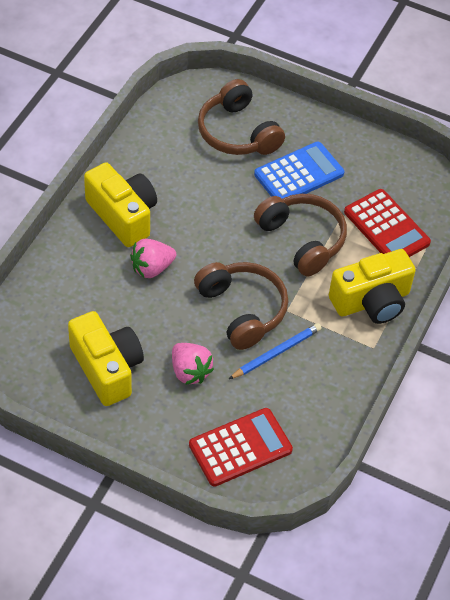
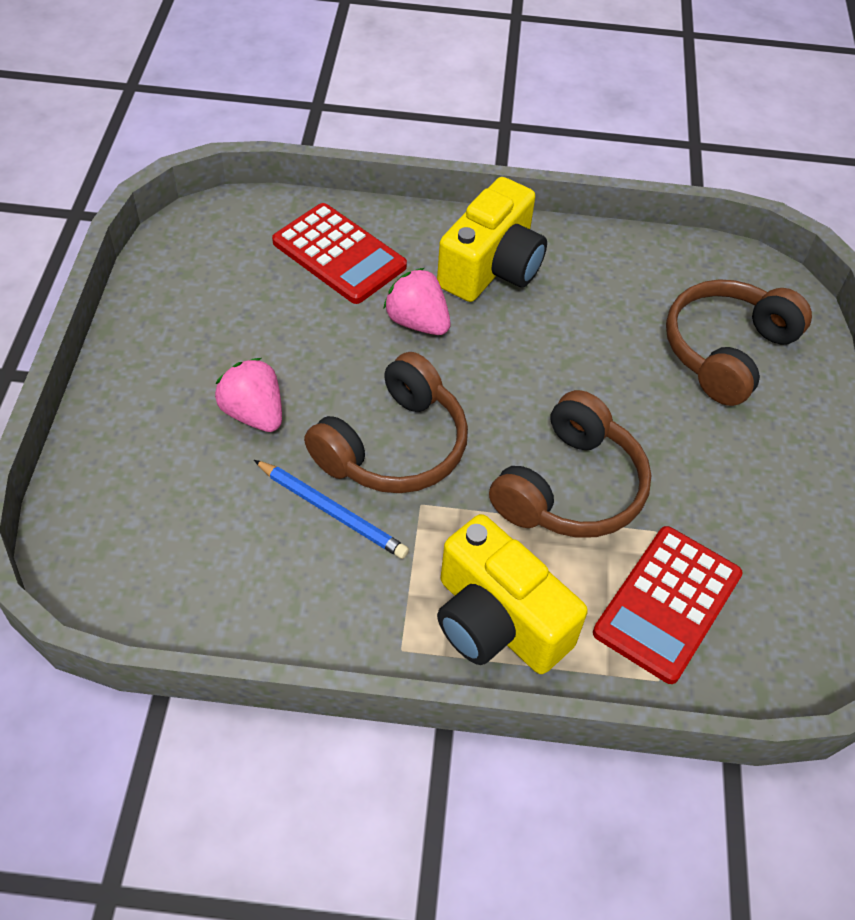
camera: 70 degrees right, 0 degrees up
(107, 368) = (224, 322): yellow camera -> none
(190, 371) = (254, 413): pink strawberry -> pink strawberry turned 105 degrees clockwise
(240, 447) = (137, 511): red calculator -> red calculator (339, 254)
(299, 174) = (699, 449): blue calculator -> none

